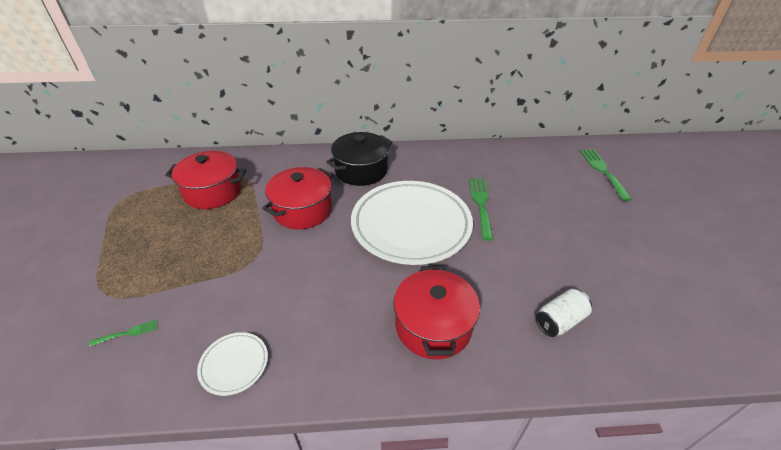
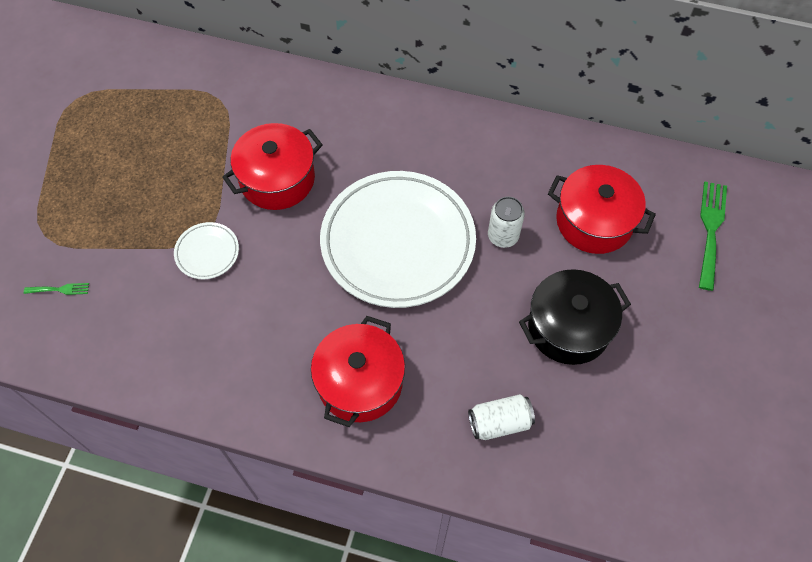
camera: 20 degrees right, 20 degrees up
(213, 192) = (180, 117): red pot -> red pot (594, 221)
(234, 365) = (151, 358): white plate -> white plate (207, 252)
(361, 170) = (374, 132): black pot -> black pot (568, 327)
(481, 204) = (503, 236): green fork -> white can

